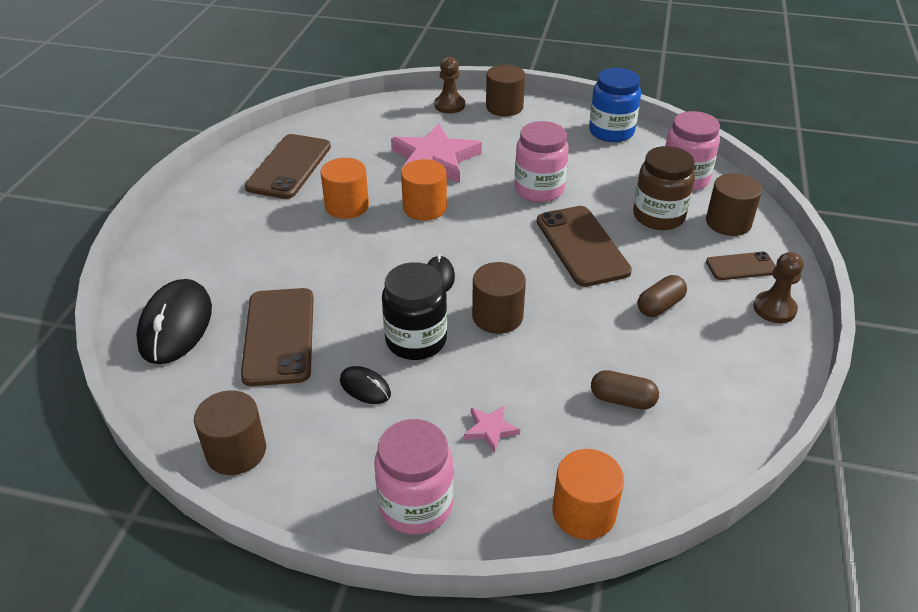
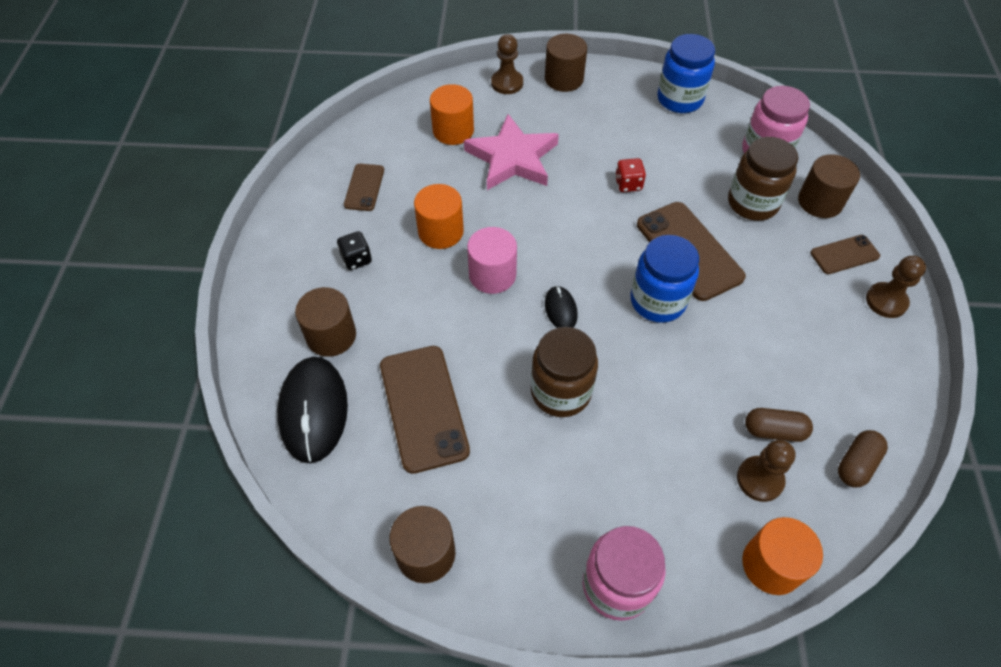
camera: 10 degrees left, 15 degrees up
(261, 218) = (356, 259): none -> black dice
(289, 167) = (364, 187): brown phone -> brown phone, size x0.55
(365, 387) = (528, 456): black mouse -> none
(383, 243) = (492, 275): none -> pink cylinder
(416, 340) = (560, 392): black jar -> brown jar
(424, 208) = (521, 223): orange cylinder -> orange cylinder (453, 131)
(490, 429) = (661, 486): pink star -> none
(497, 316) = (631, 350): brown cylinder -> brown cylinder (331, 336)
(537, 281) = (657, 301): none -> blue jar
(539, 189) = (628, 184): pink jar -> red dice
(594, 438) = (760, 479): none -> brown pawn
(660, 306) = (781, 314): brown capsule -> brown capsule (856, 464)

